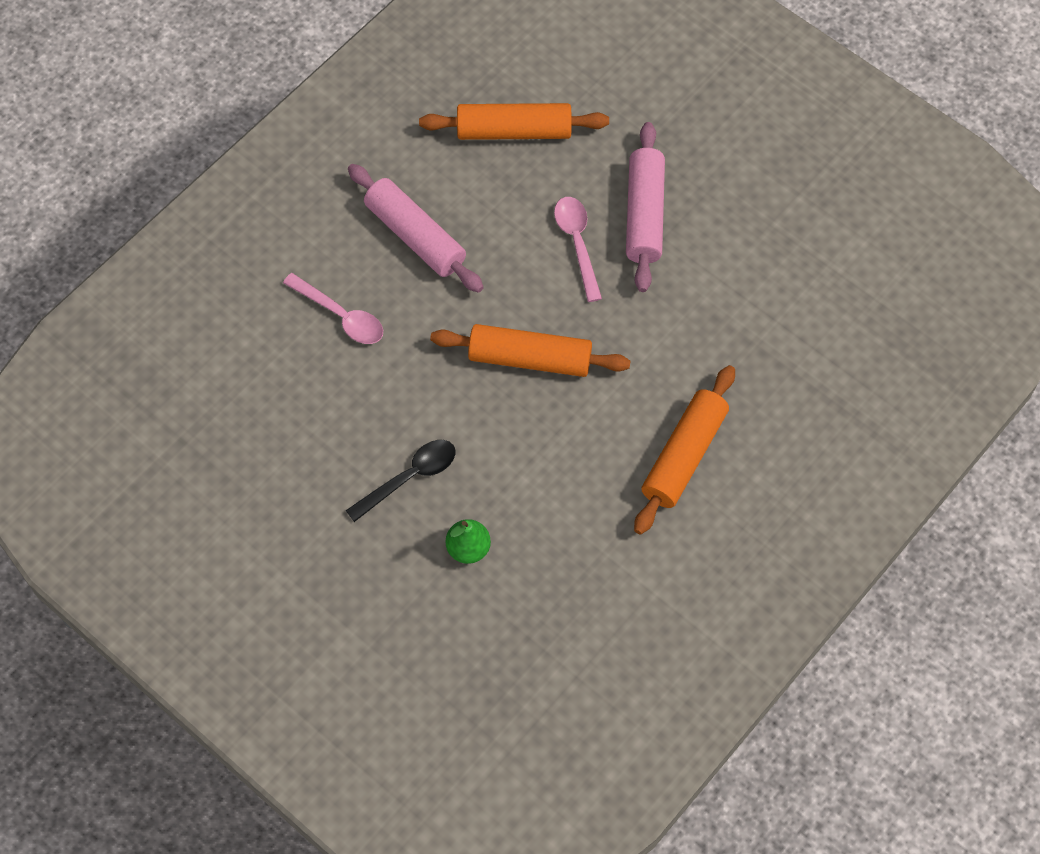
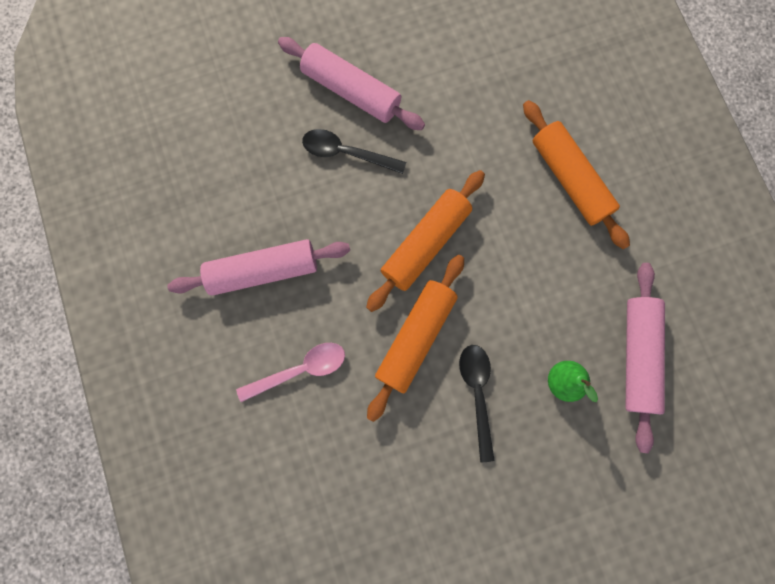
camera: 60 degrees left, 15 degrees up
(514, 131) = (216, 143): orange rolling pin -> orange rolling pin (415, 337)
(536, 606) = (637, 356): none -> pink rolling pin
(577, 243) = (346, 153): pink spoon -> black spoon

